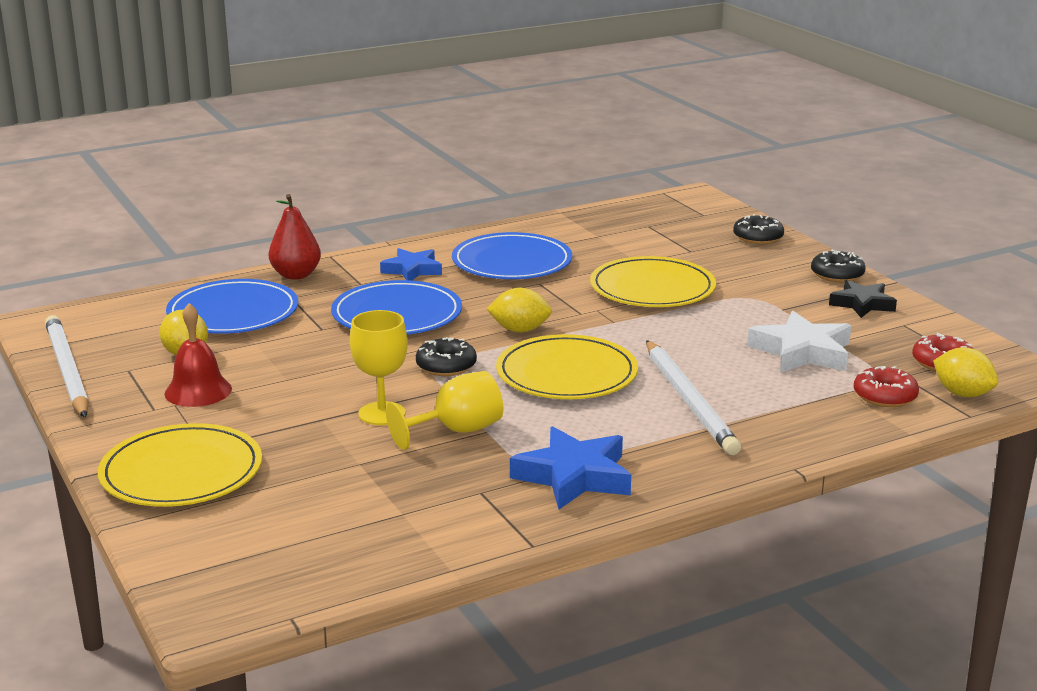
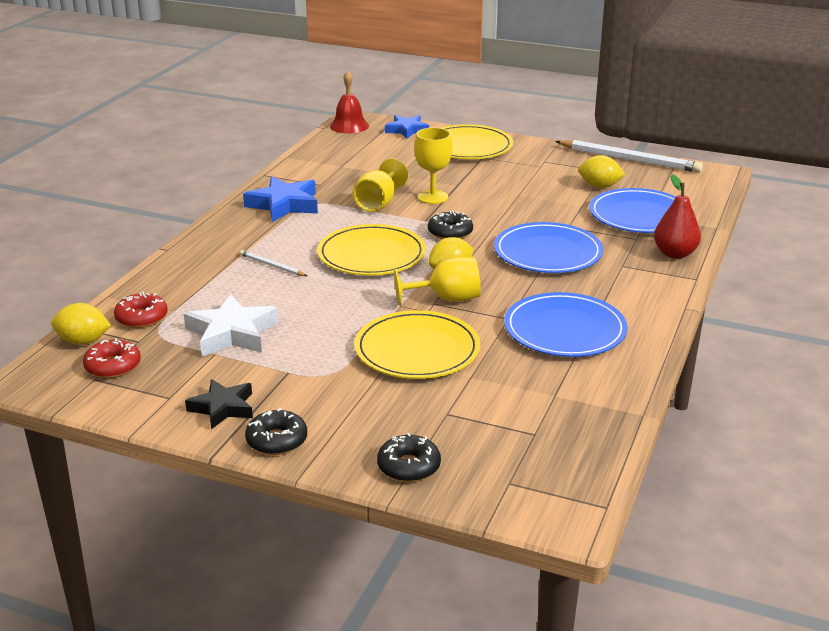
camera: 140 degrees right, 5 degrees up
(198, 391) = (545, 174): red bell -> red bell (349, 126)
(412, 270) = (615, 290): blue star -> blue star (407, 130)
(564, 312) = (446, 299): none -> yellow goblet
(689, 401) = (272, 266): white pencil -> white pencil, size x0.48

